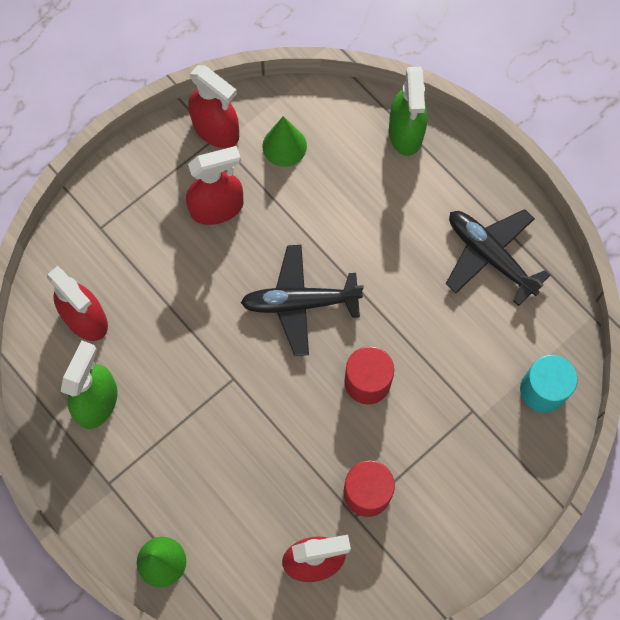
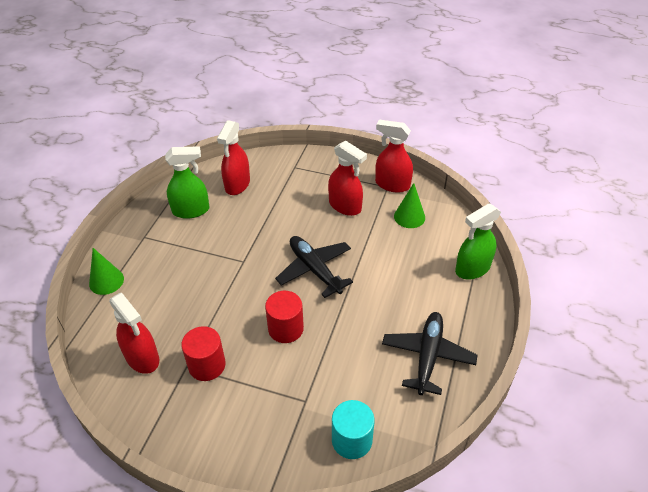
camera: 60 degrees right, 25 degrees down
(216, 130) = (392, 184): red spray bottle -> red spray bottle turned 105 degrees clockwise

